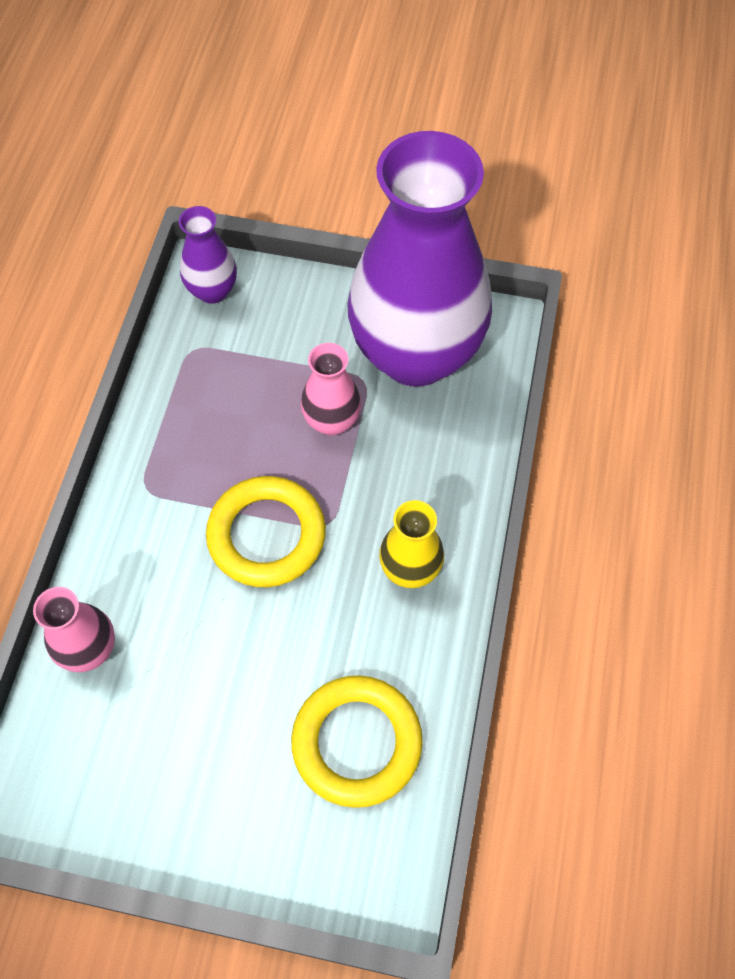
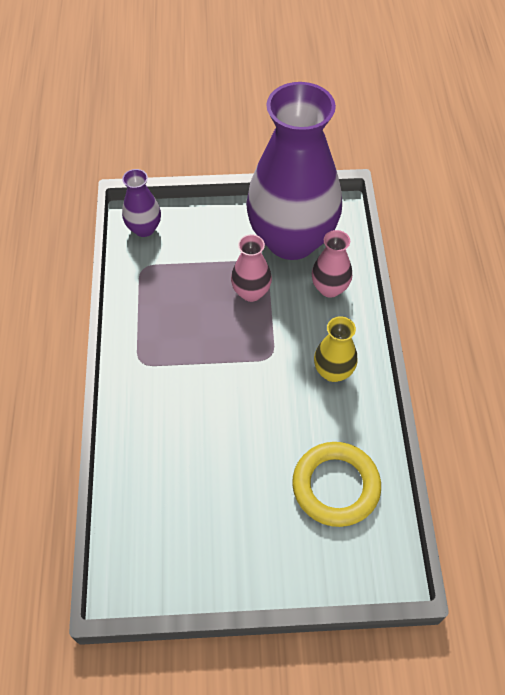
camera: 15 degrees left, 5 degrees down
(89, 649) = (137, 473): pink vase -> pink vase (329, 288)
(266, 535) = (232, 372): yellow ring -> none

